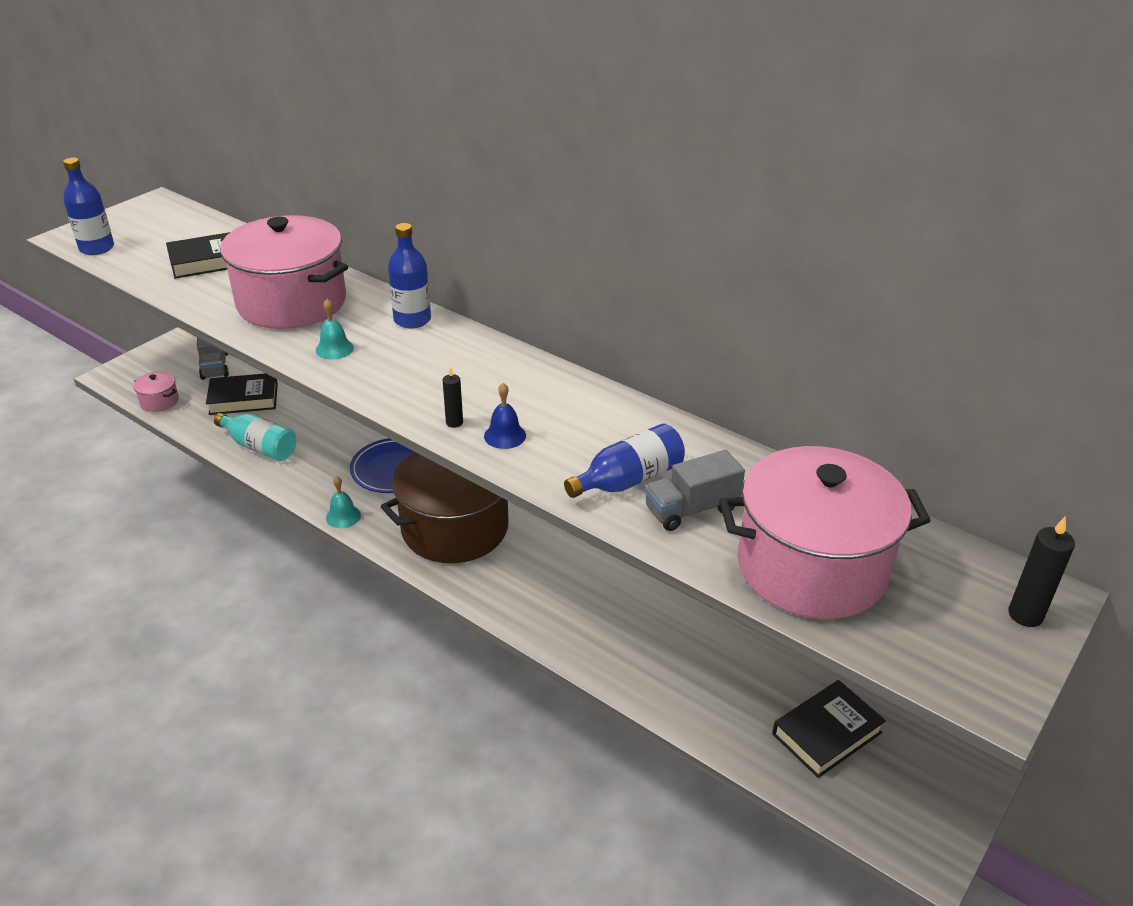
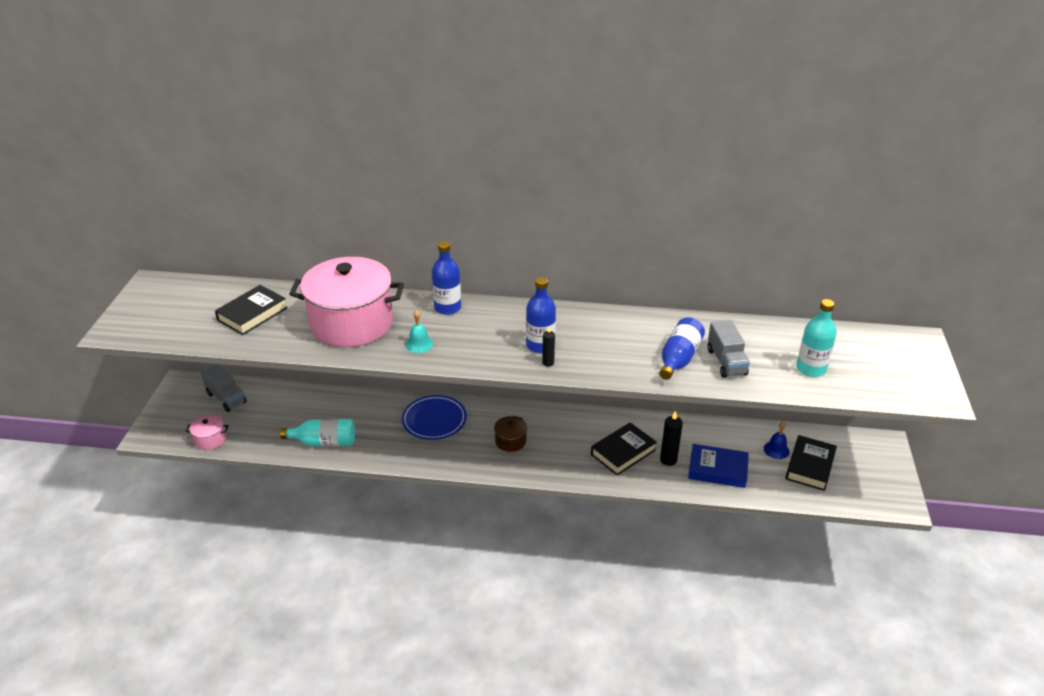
camera: 30 degrees left, 0 degrees up
(97, 248) = (149, 333): blue bottle -> blue bottle (540, 345)
(243, 399) = (275, 413): black book -> black book (623, 452)
(343, 516) = (431, 463): turquoise bell -> none
(455, 528) = (510, 441): brown pot -> brown pot, size x0.40
(505, 435) = (585, 359): blue bell -> blue bell (776, 450)
(684, 677) = (717, 470): none -> blue book
(691, 509) = (726, 362): grey truck -> grey truck turned 45 degrees counterclockwise
(811, 567) = (811, 368): pink pot -> turquoise bottle
(1025, 615) = (919, 353): black candle -> black candle (668, 460)

